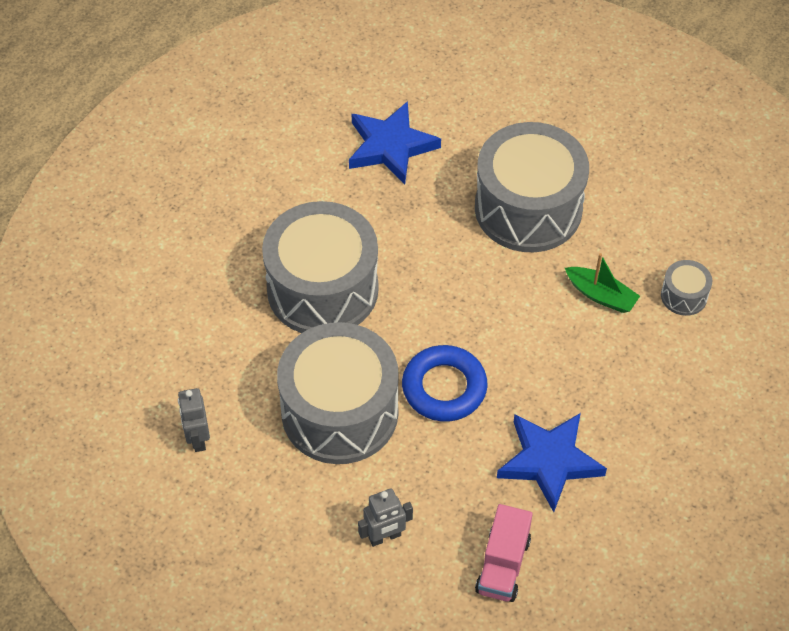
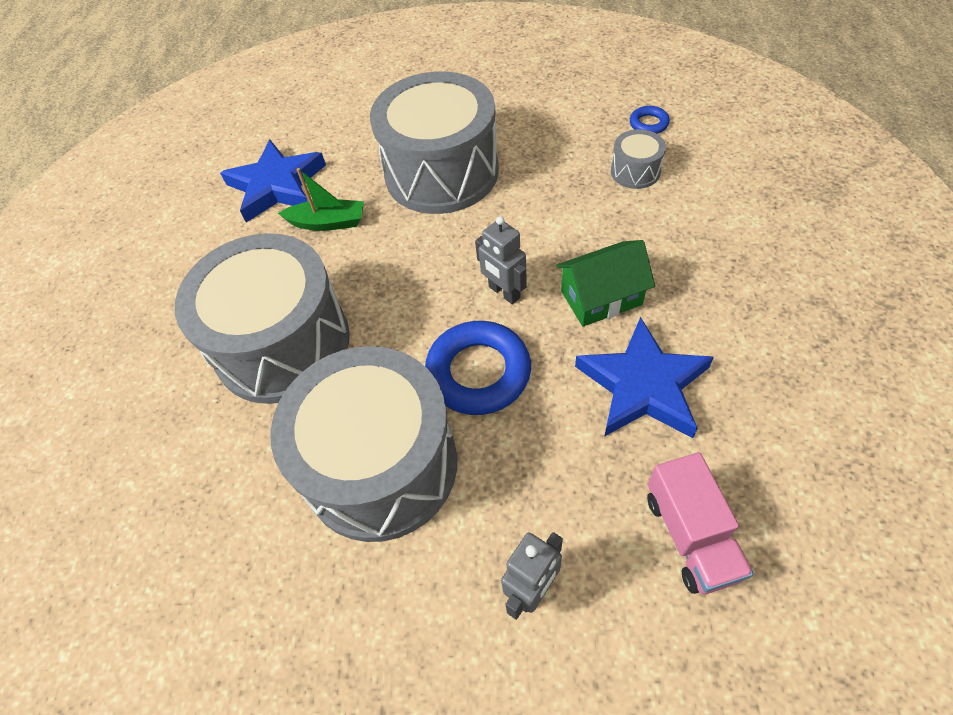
camera: 25 degrees left, 0 degrees up
(198, 438) = (220, 604): grey robot -> grey robot (504, 292)
(571, 384) = (601, 298): none -> green house
(601, 295) = (563, 207): green boat -> green boat (328, 222)
(733, 258) = (648, 124): none -> blue ring

